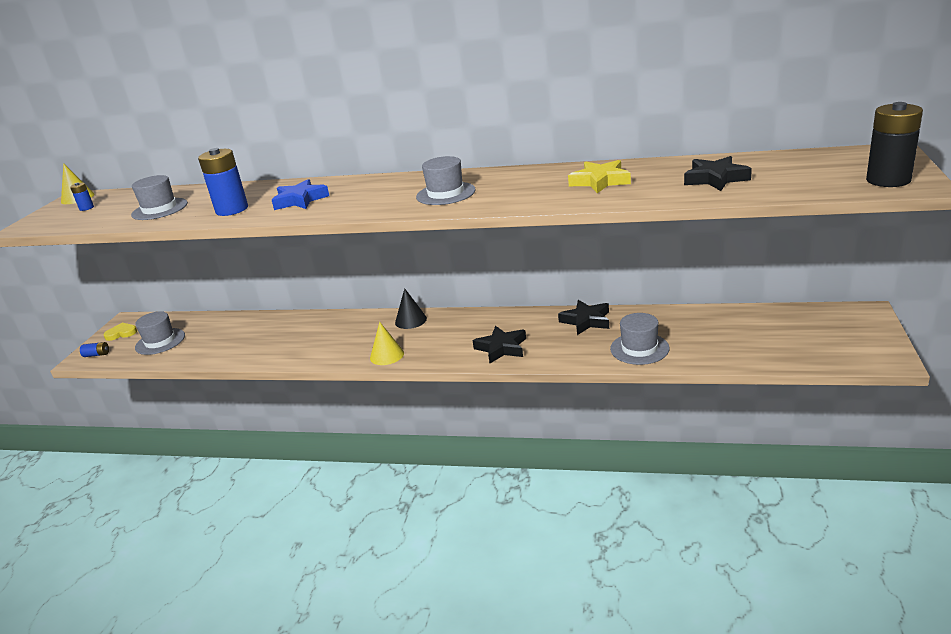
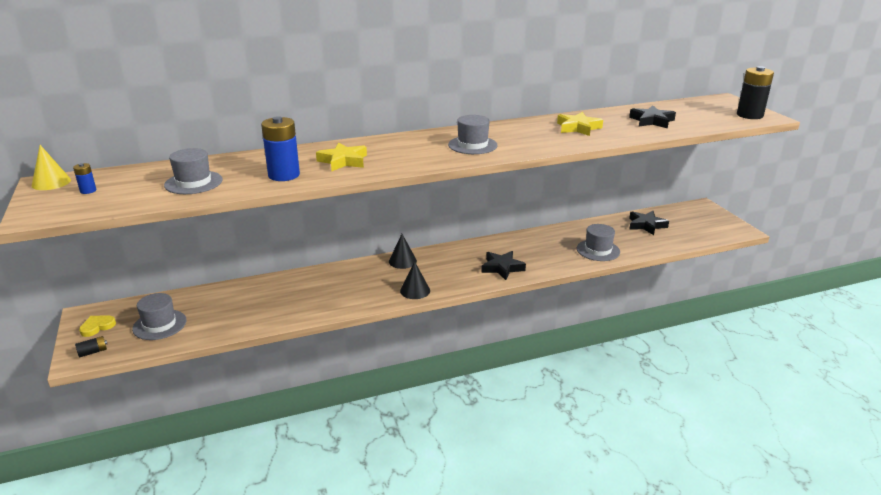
camera: 35 degrees left, 0 degrees up
(97, 355) = (93, 352): blue battery -> black battery
(300, 200) = (343, 161): blue star -> yellow star
(387, 355) = (415, 291): yellow cone -> black cone
(586, 321) = (541, 238): black star -> black star (646, 225)

